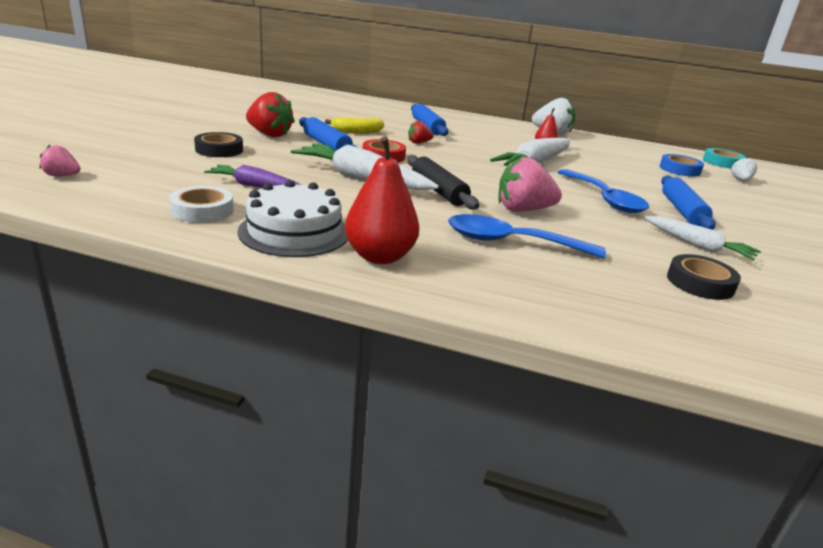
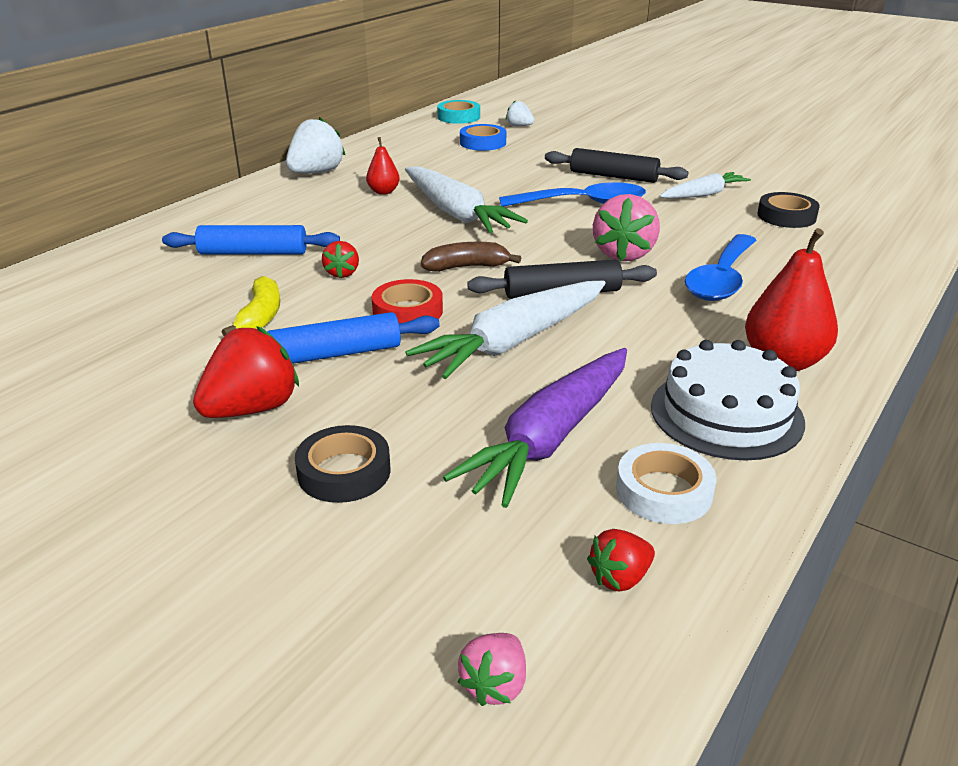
camera: 70 degrees left, 5 degrees up
(126, 198) = (620, 578): none -> red strawberry
(255, 186) = (550, 438): purple carrot -> purple carrot, size x1.66
(454, 167) = (466, 267): none -> brown banana
(682, 210) = (613, 176): blue rolling pin -> black rolling pin

